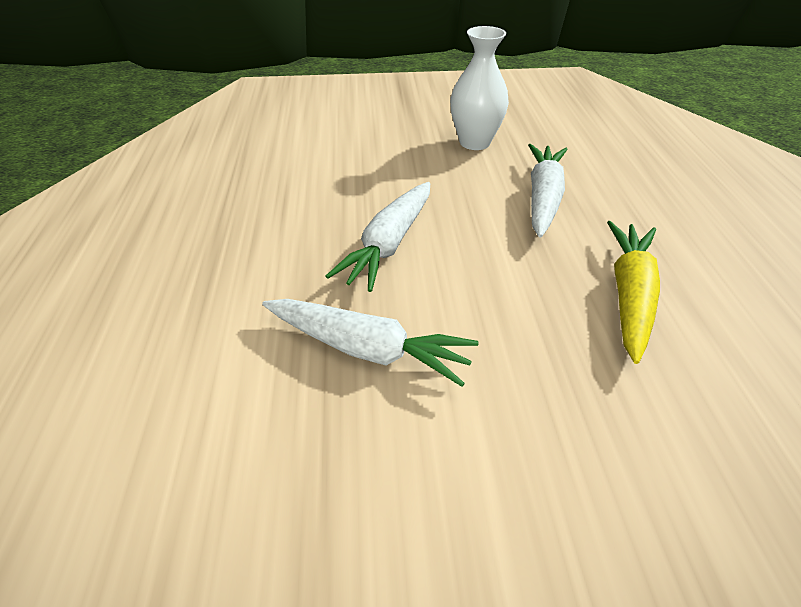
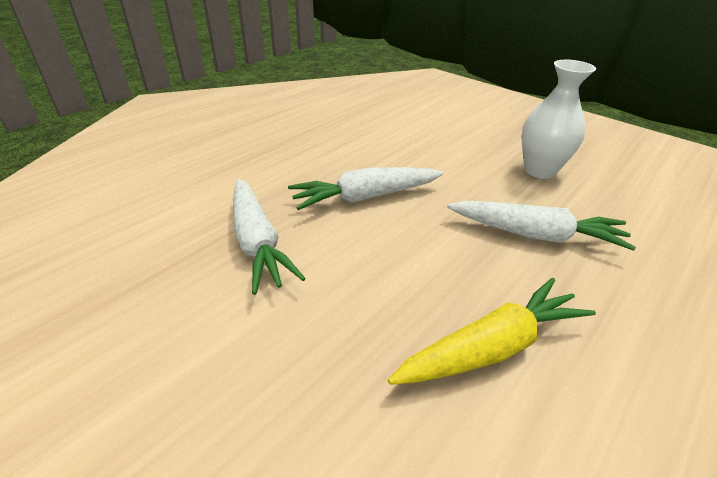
camera: 45 degrees right, 5 degrees down
(543, 197) = (536, 235): white carrot -> white carrot turned 45 degrees clockwise

